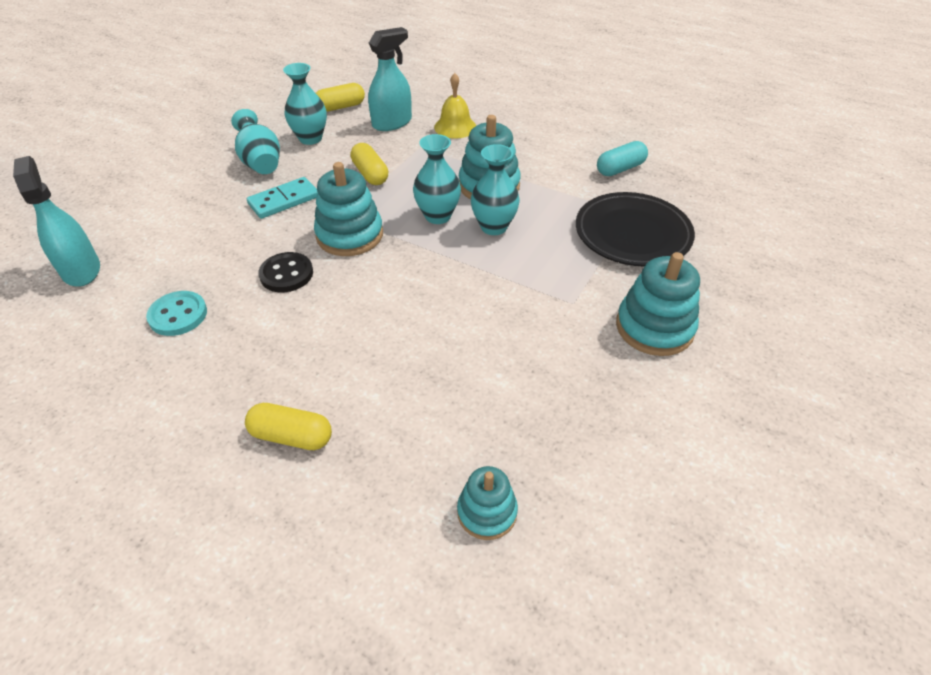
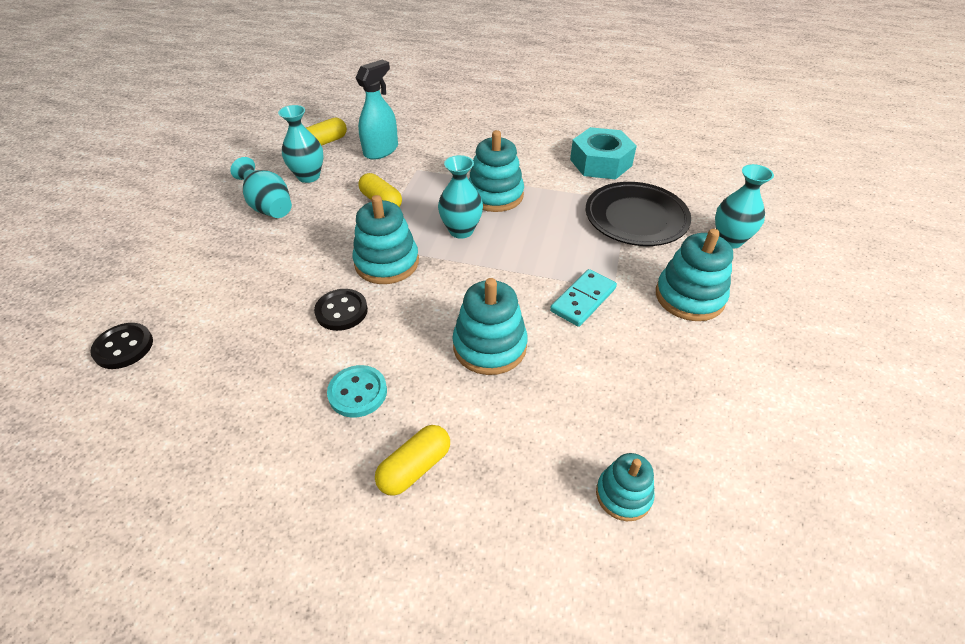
camera: 15 degrees left, 0 degrees up
(81, 270) = (124, 347): turquoise spray bottle -> black button
(178, 315) = (248, 373): turquoise button -> turquoise button (357, 392)
(284, 200) = (308, 240): turquoise domino -> turquoise domino (583, 300)
(291, 436) = (414, 467): yellow capsule -> yellow capsule turned 45 degrees counterclockwise
(415, 336) = (489, 346): none -> turquoise stacking toy
(455, 127) = (441, 146): yellow bell -> none
(493, 227) = (515, 232): turquoise vase -> turquoise vase (729, 240)
(620, 169) = (601, 162): turquoise capsule -> turquoise nut

